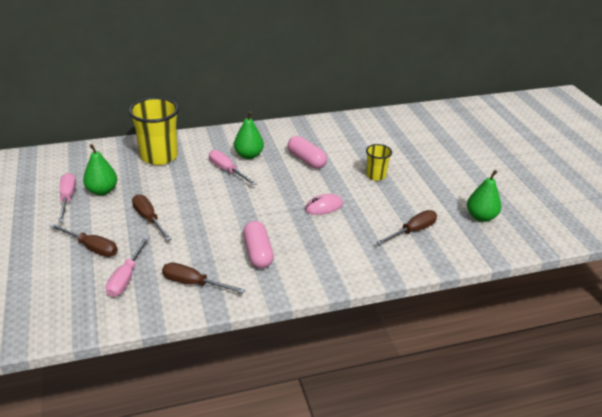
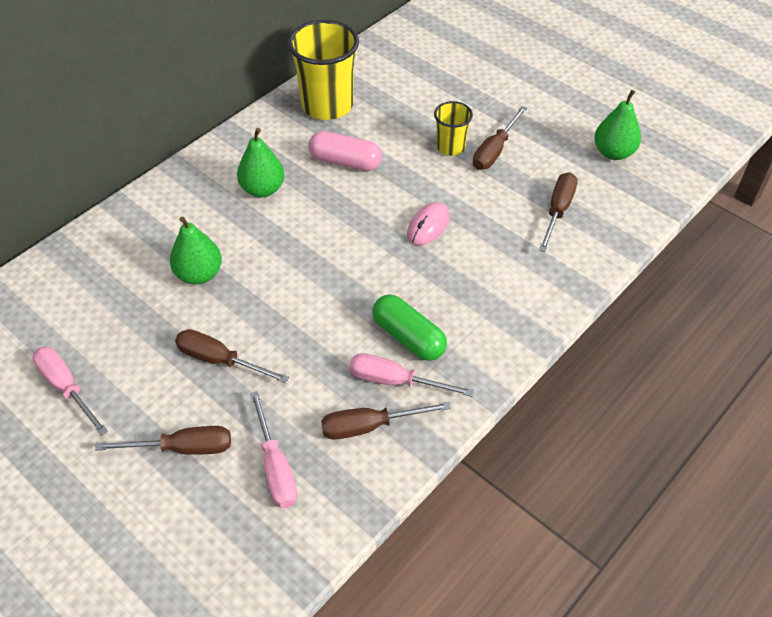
camera: 30 degrees left, 15 degrees up
(102, 191) = (107, 349): green pear -> green pear (199, 274)
(159, 156) = (137, 250): yellow cup -> yellow cup (327, 105)
(227, 170) = (255, 228): pink screwdriver -> pink screwdriver (395, 381)
(258, 253) = (408, 337): pink capsule -> green capsule
(401, 187) = (494, 151): none -> brown screwdriver

